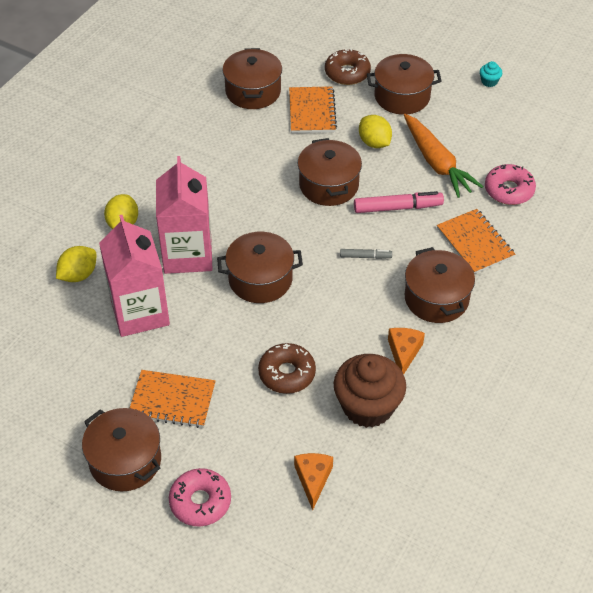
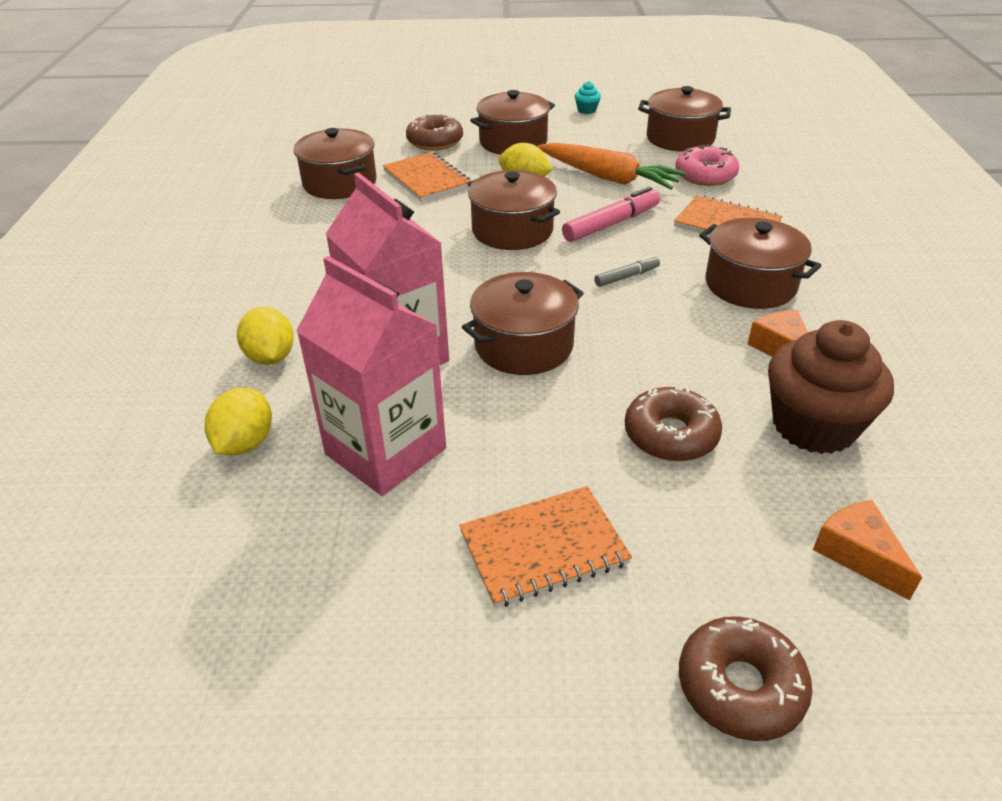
camera: 30 degrees left, 10 degrees down
(125, 461) = (551, 688): brown pot -> brown pot (680, 138)
(200, 502) = (740, 687): pink donut -> brown donut

